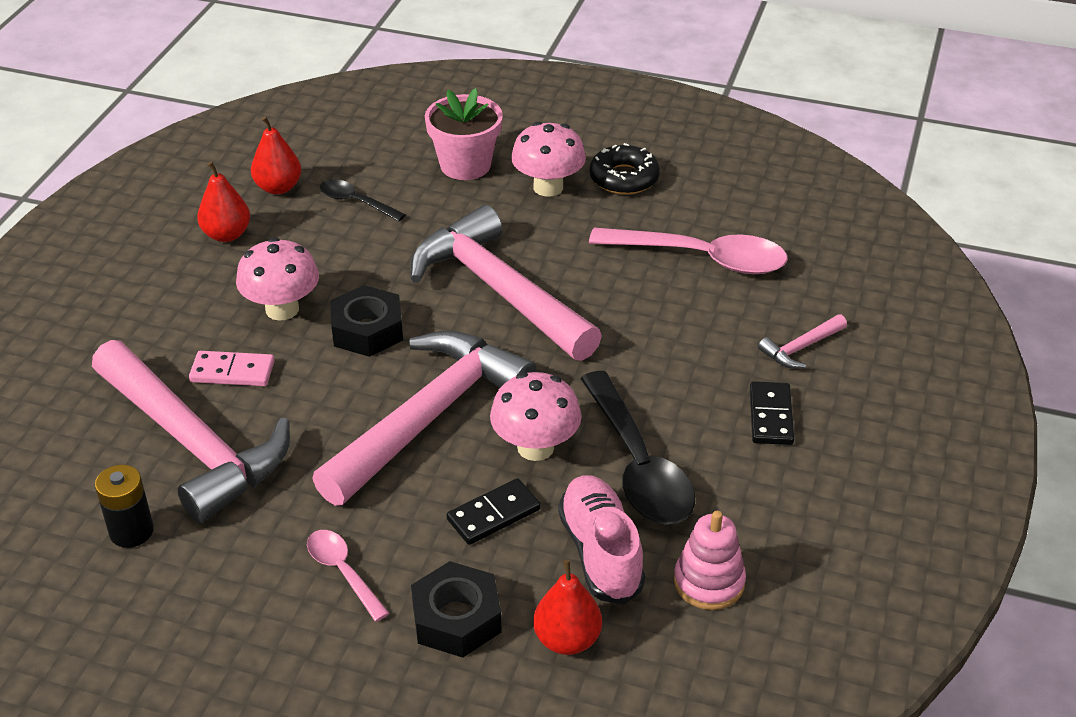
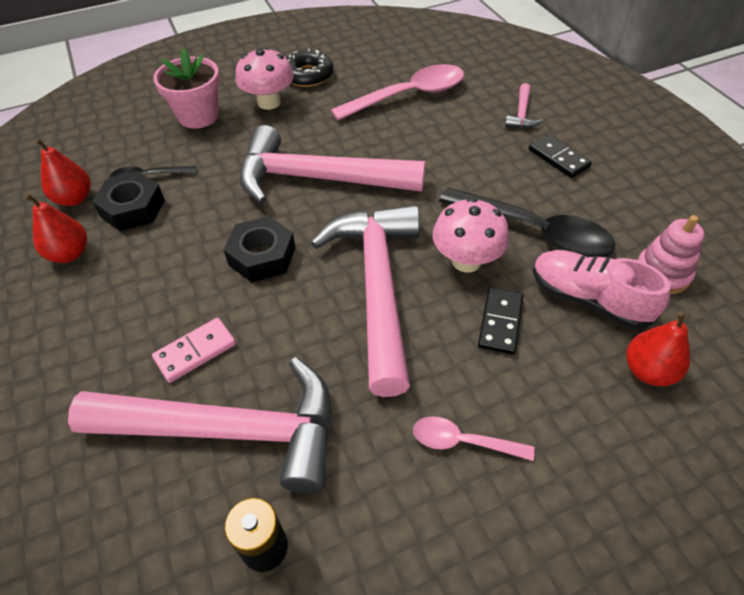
camera: 40 degrees left, 10 degrees up
(282, 309) = (180, 280): pink mushroom -> none
(456, 618) = (573, 412): black nut -> black nut (133, 208)

